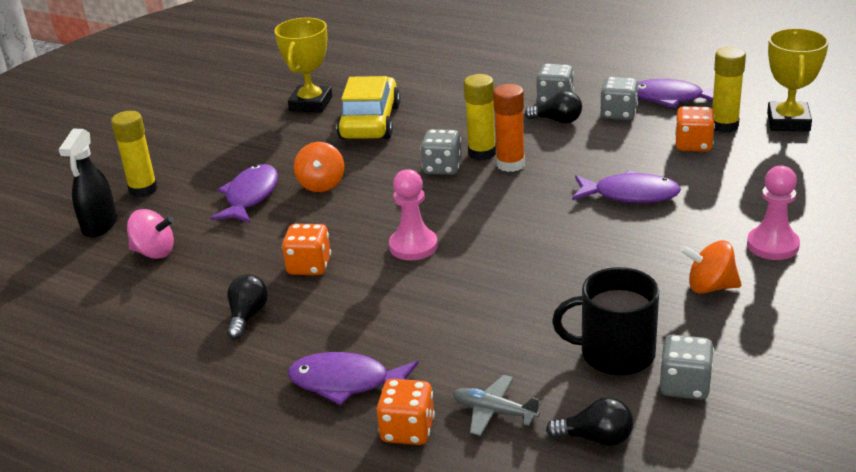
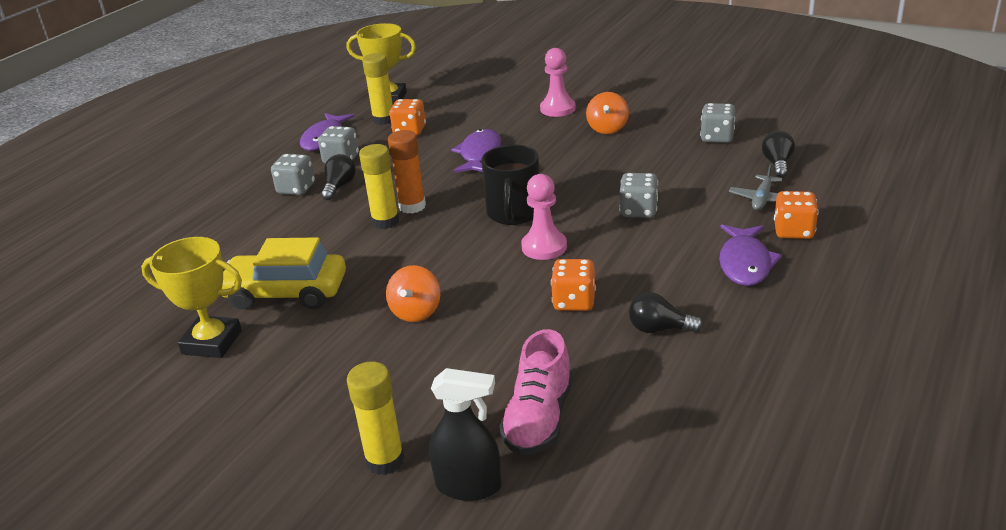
camera: 90 degrees left, 0 degrees up
(154, 252) = (539, 419): pink spinning top -> pink shoe
(250, 196) = (427, 361): purple fish -> none
(321, 184) = (416, 312): orange spinning top -> orange spinning top turned 105 degrees clockwise
(442, 168) = (406, 241): grey dice -> grey dice (638, 211)
(615, 354) = (687, 159): black mug -> black mug (514, 213)

